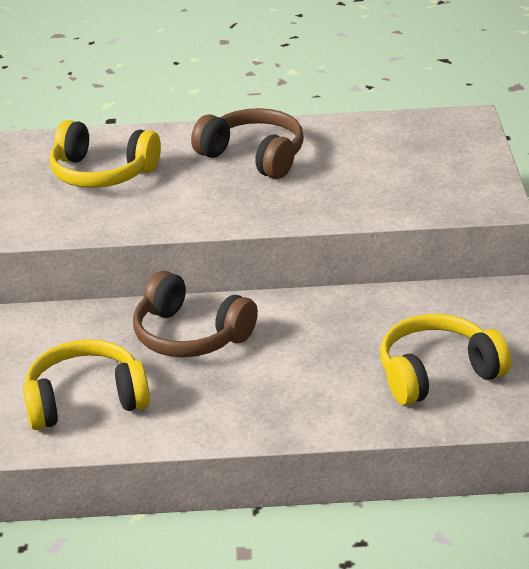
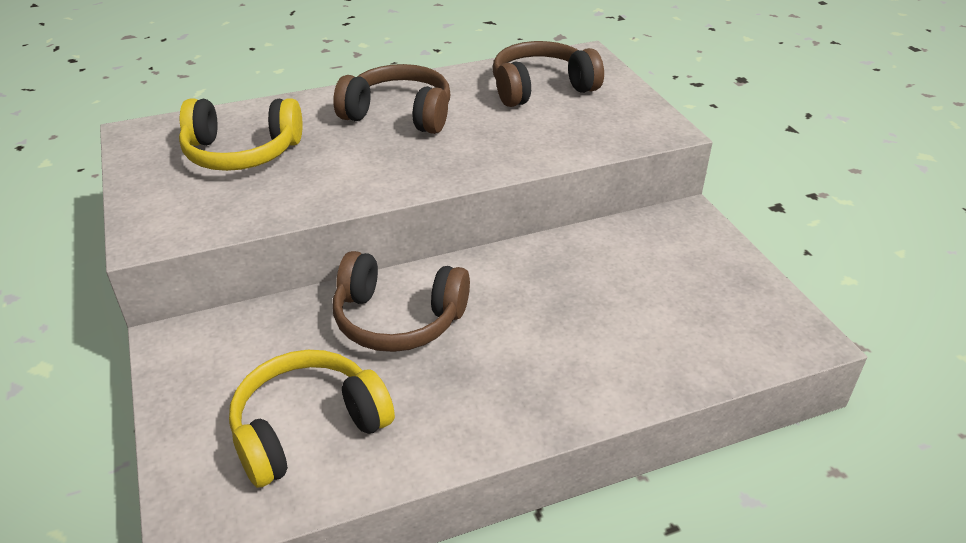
camera: 20 degrees left, 5 degrees up
(402, 148) = (541, 88): none -> brown headphones
(437, 373) = (680, 314): yellow headphones -> none

